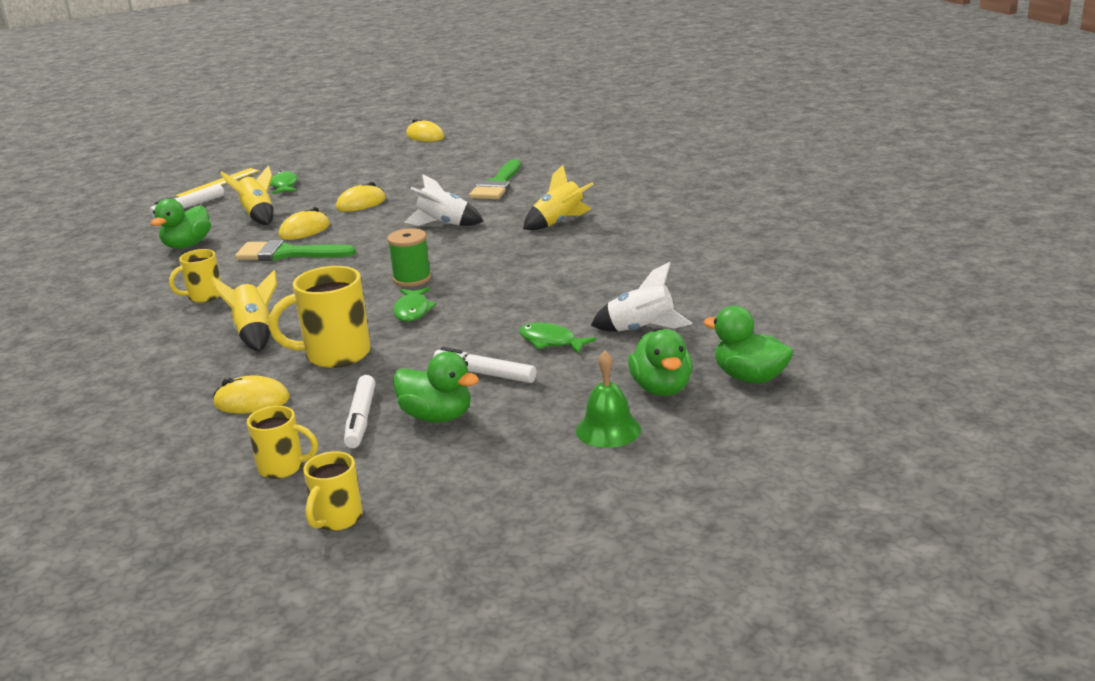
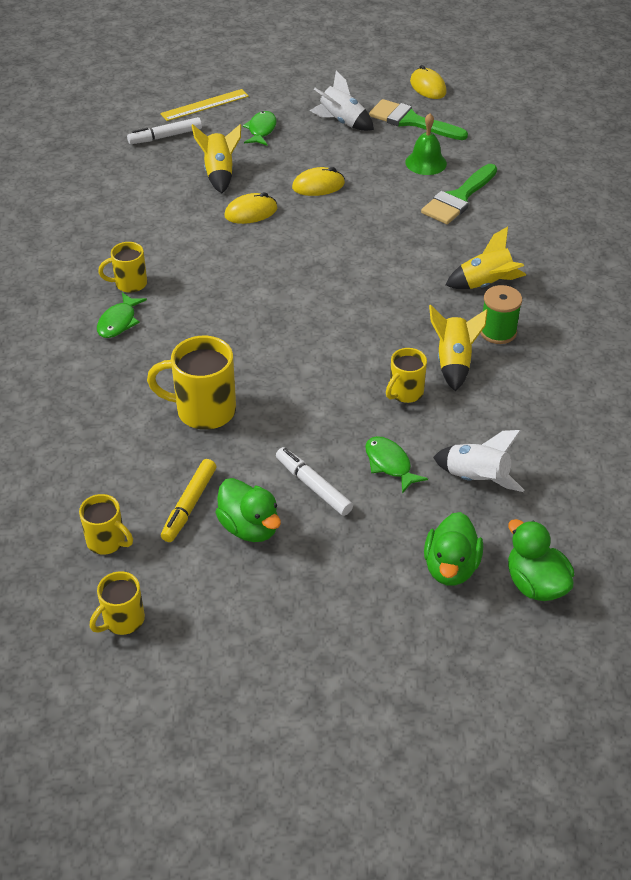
camera: 20 degrees right, 20 degrees up
(187, 245) = (143, 199): green duck -> none
(252, 401) = (115, 447): yellow mouse -> none
(255, 334) = (151, 356): yellow rocket -> yellow rocket (454, 362)
(287, 254) = (222, 244): green brush -> green brush (411, 121)
(361, 419) = (189, 505): white marker -> yellow marker
(412, 279) = (313, 324): green spool -> green spool (498, 332)
(412, 311) = (293, 372): green fish -> green fish (119, 322)
(444, 224) = (378, 248): white rocket -> white rocket (342, 122)
(532, 297) = (405, 392): none -> yellow mug
(608, 429) = (378, 602): green bell -> green bell (426, 162)

